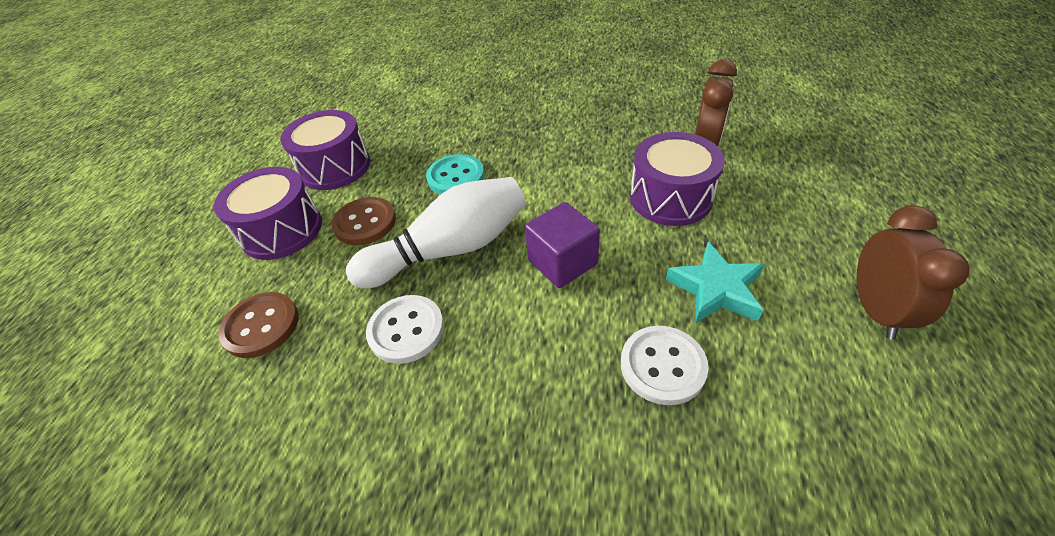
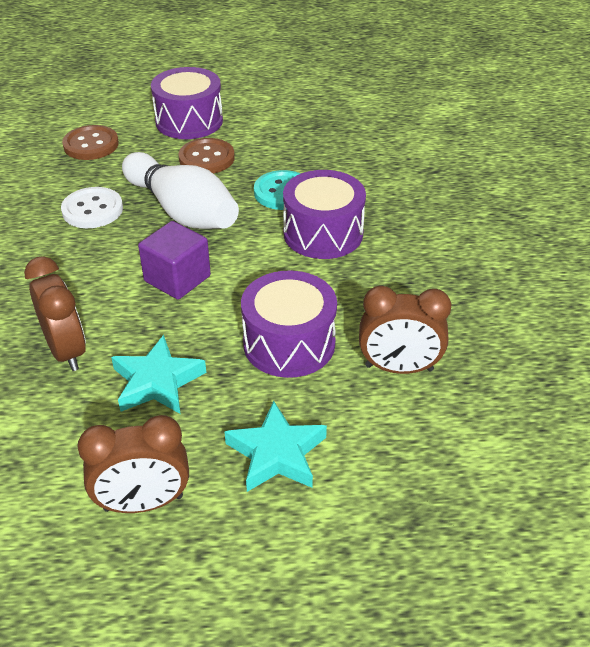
camera: 70 degrees right, 5 degrees down
(335, 167) = (277, 121): purple drum -> purple drum (323, 233)
(662, 366) = (66, 351): white button -> brown clock
(802, 219) = (277, 453): none -> turquoise star

